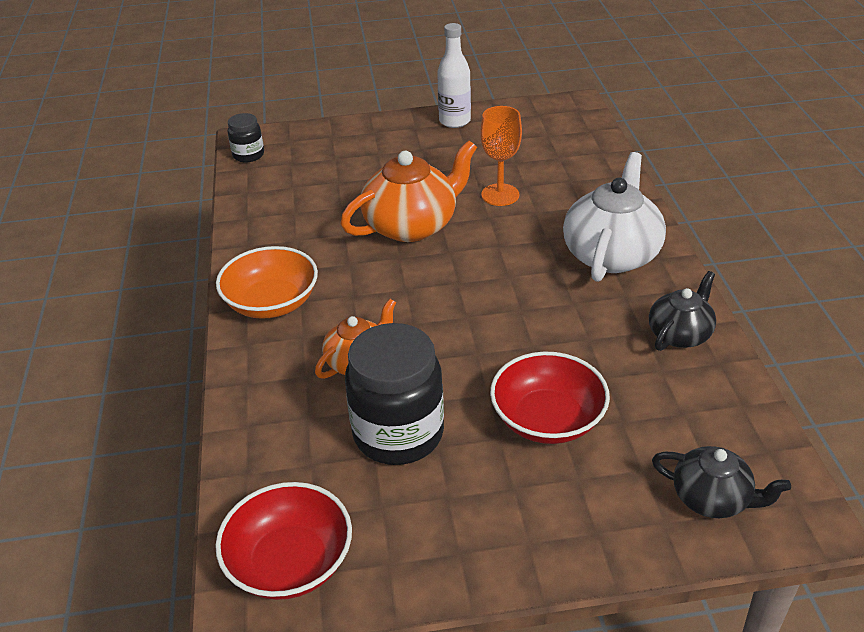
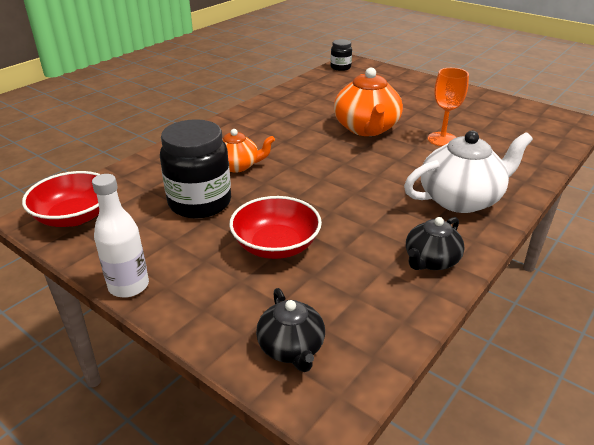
camera: 45 degrees right, 5 degrees down
(272, 303) = (245, 124): orange bowl -> none
(412, 225) = (366, 128): orange teapot -> orange teapot turned 75 degrees clockwise
(454, 121) = (477, 97): white bottle -> white bottle (129, 286)
(680, 334) = (431, 261): black teapot -> black teapot turned 135 degrees clockwise

